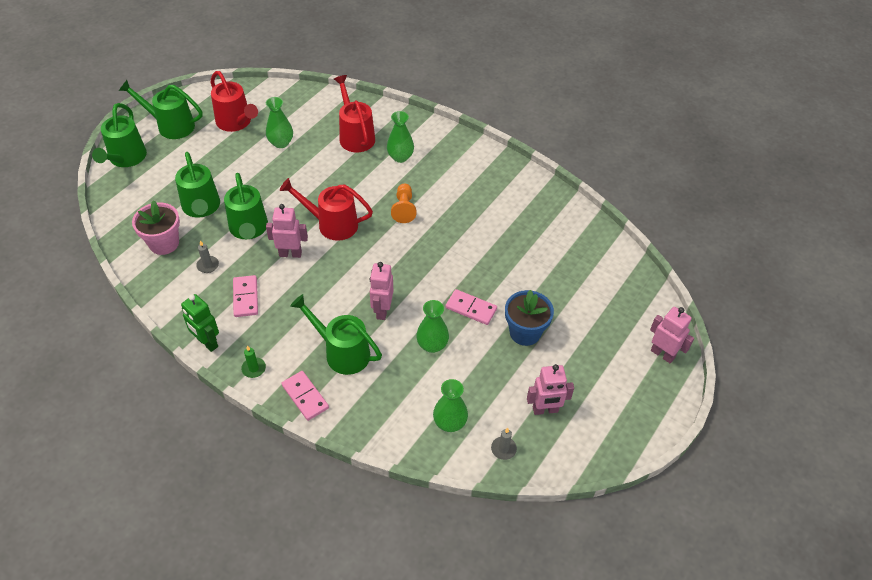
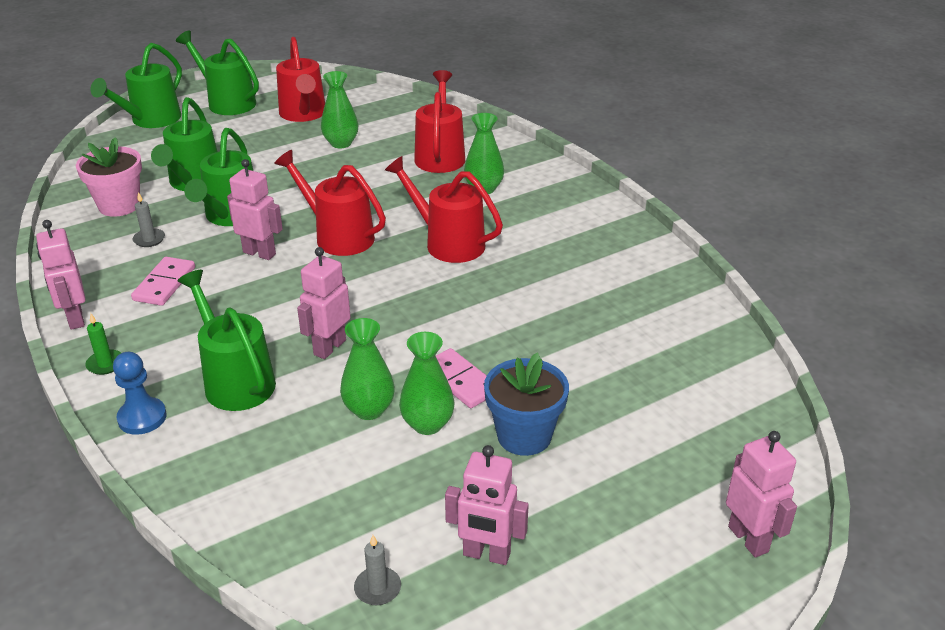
camera: 25 degrees right, 15 degrees down
(207, 343) = (75, 318): green robot -> pink robot
(305, 396) = (142, 418): pink domino -> blue pawn
(404, 209) = (447, 243): orange pawn -> red watering can
(450, 423) = (319, 520): green vase -> green vase (427, 424)

